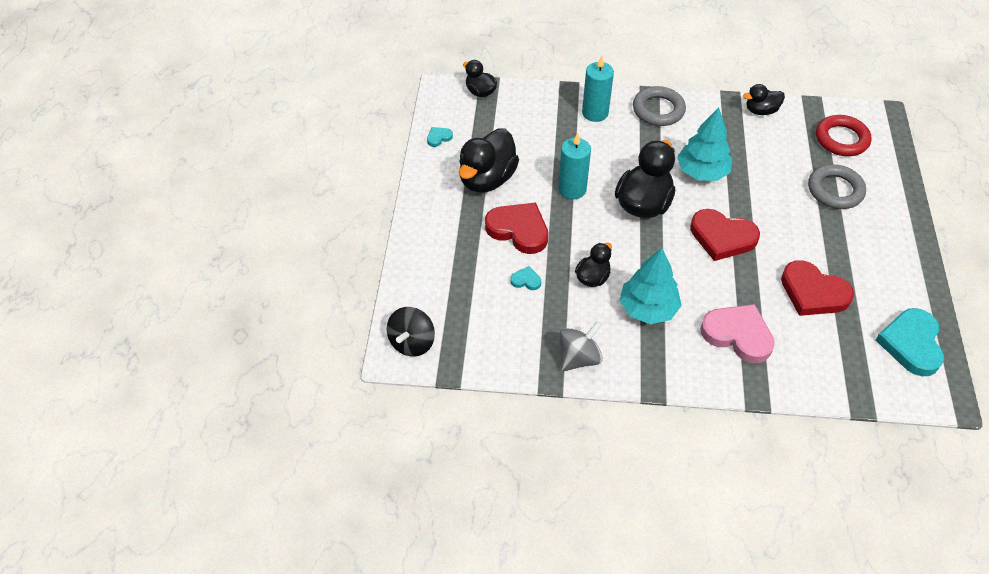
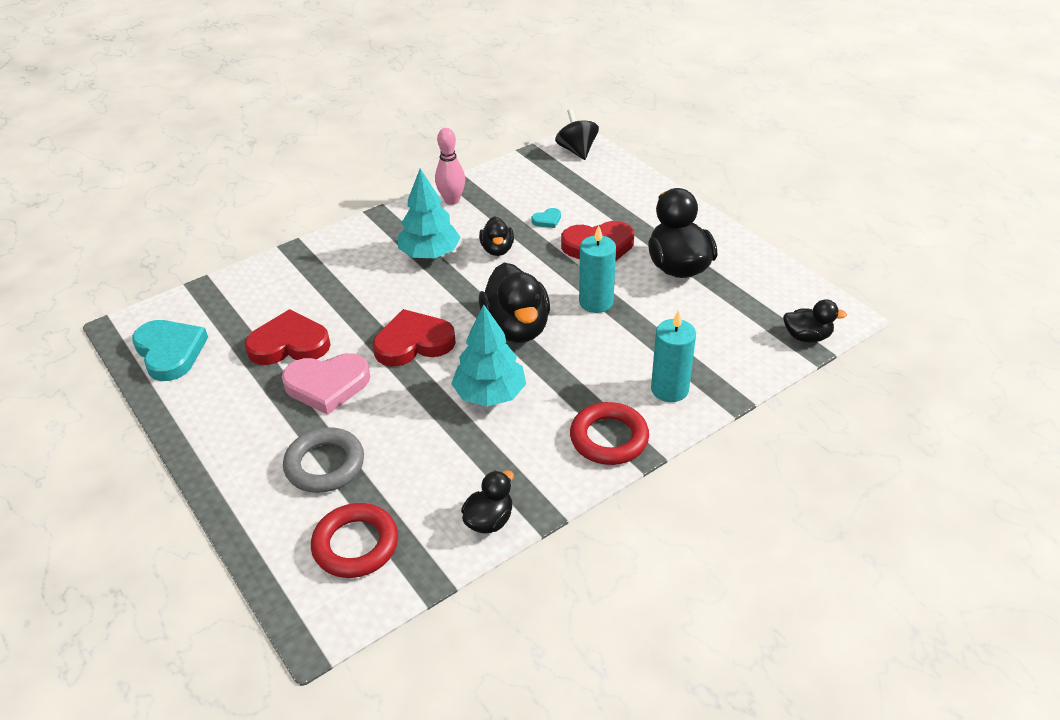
camera: 140 degrees right, 10 degrees down
(439, 137) = (770, 273): turquoise heart -> none
(578, 358) = (452, 200): grey spinning top -> pink bowling pin
(658, 110) = (609, 438): grey ring -> red ring
(738, 335) = (338, 276): pink heart -> pink heart (327, 385)

